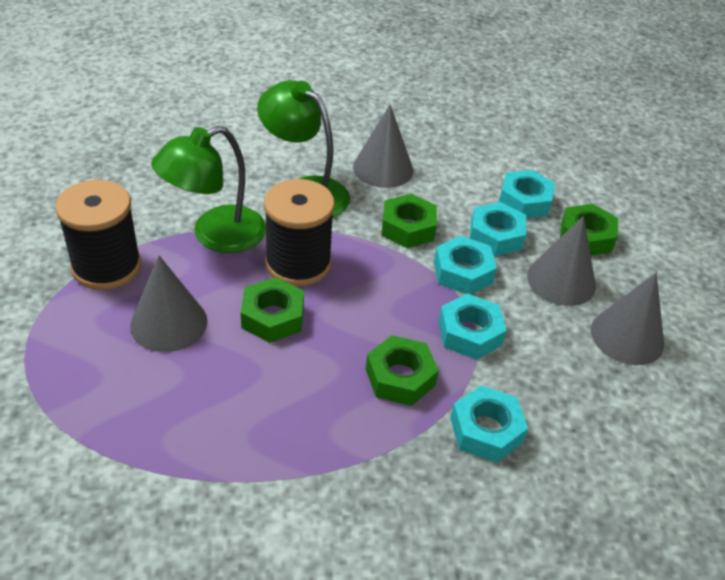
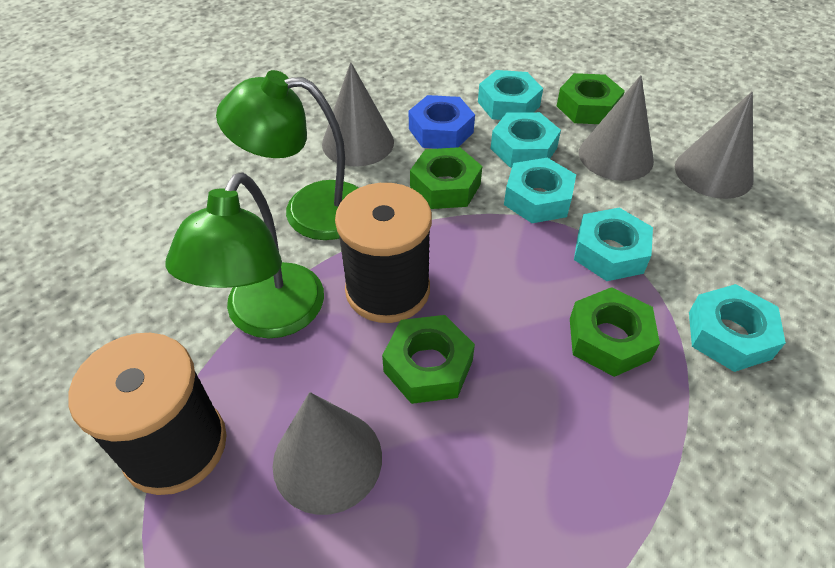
camera: 35 degrees left, 5 degrees up
(450, 192) = (441, 131): none -> blue nut

